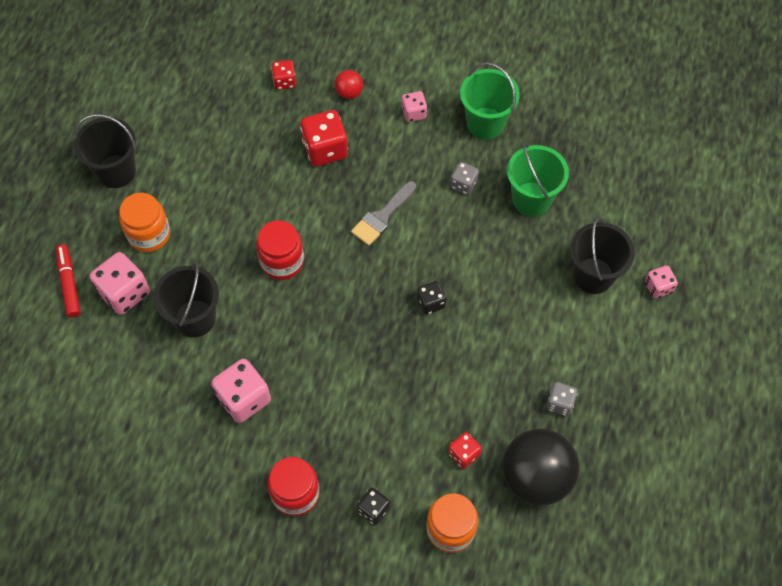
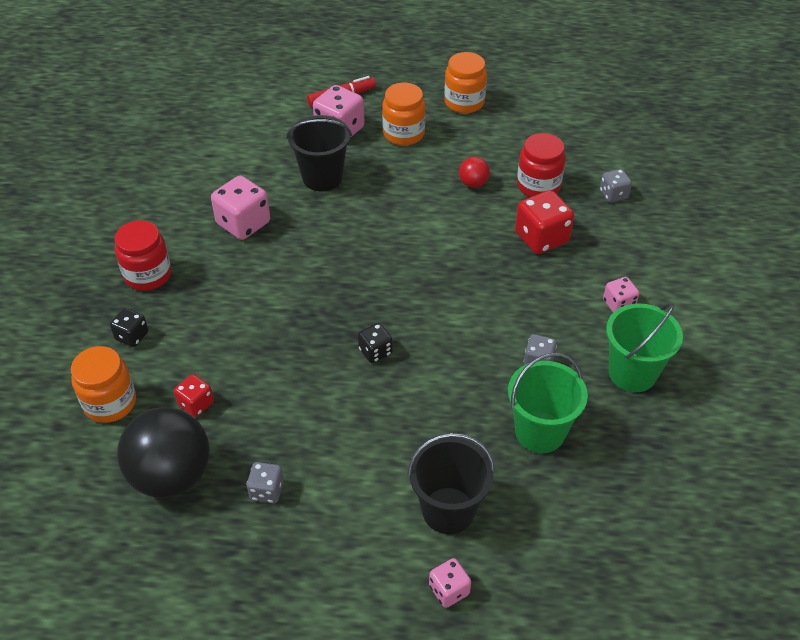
camera: 80 degrees right, 15 degrees down
(116, 171) = (464, 102): black bucket -> orange jar
(282, 262) = (397, 226): red jar -> red jar (538, 186)
(284, 81) = (613, 194): red dice -> grey dice
(349, 93) = (621, 246): red ball -> red ball (473, 183)
(382, 216) = (472, 295): grey brush -> none

